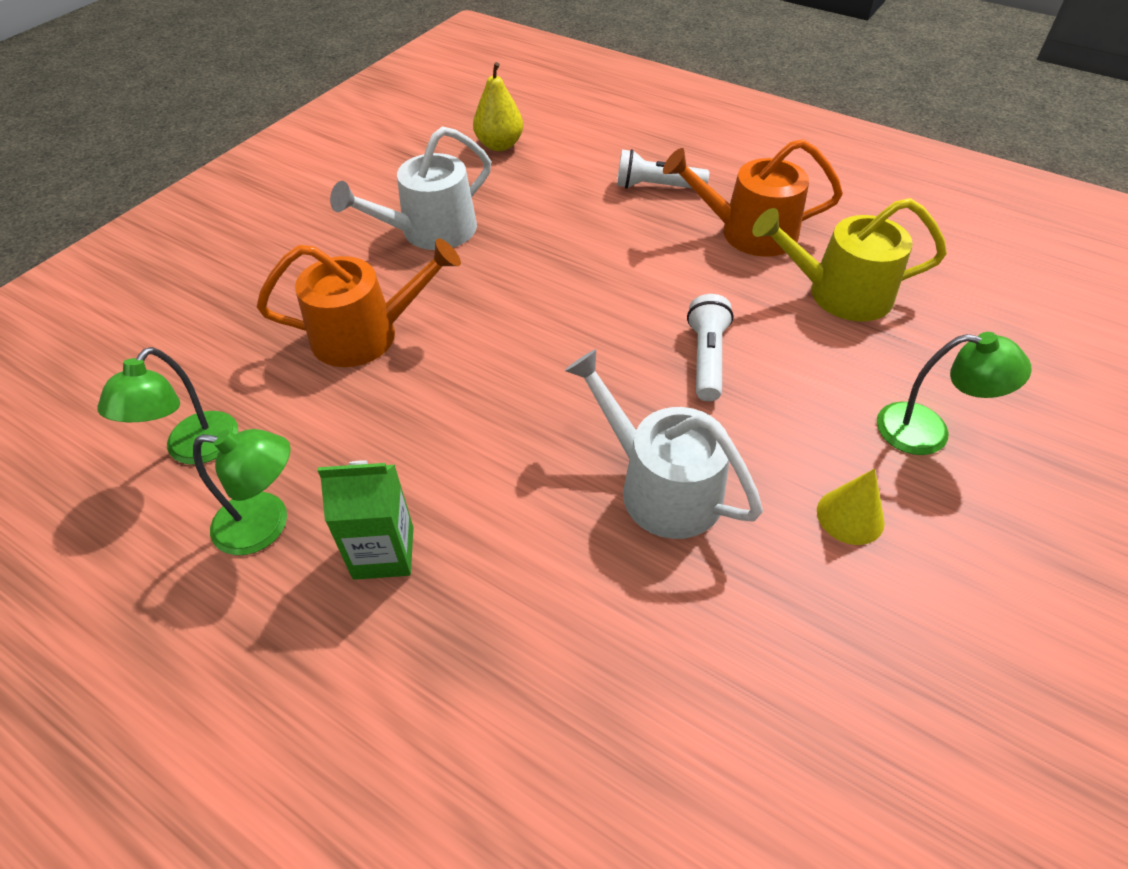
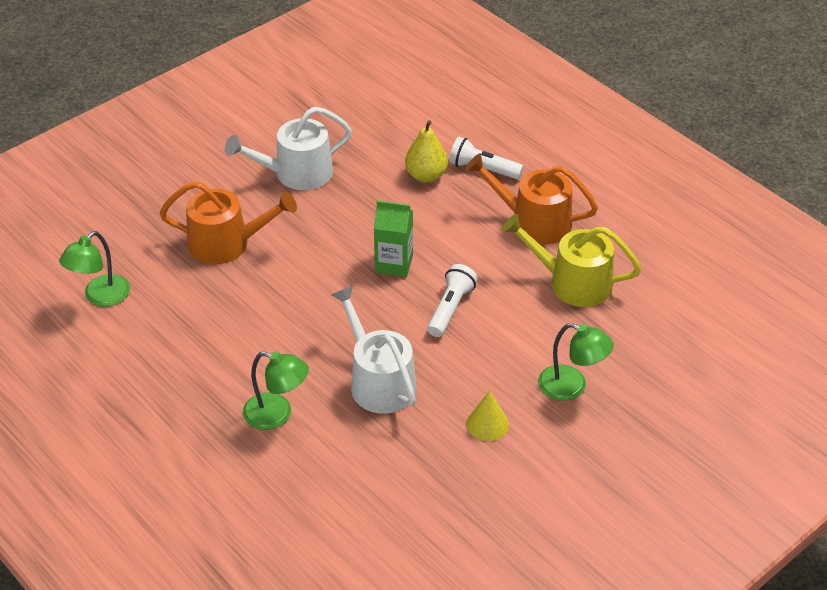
camera: 15 degrees right, 5 degrees down
(266, 525) = (134, 350): green lamp -> green lamp (277, 415)
(383, 552) = (198, 381): green carton -> green carton (394, 264)
(499, 145) = (376, 107): yellow pear -> yellow pear (426, 176)

